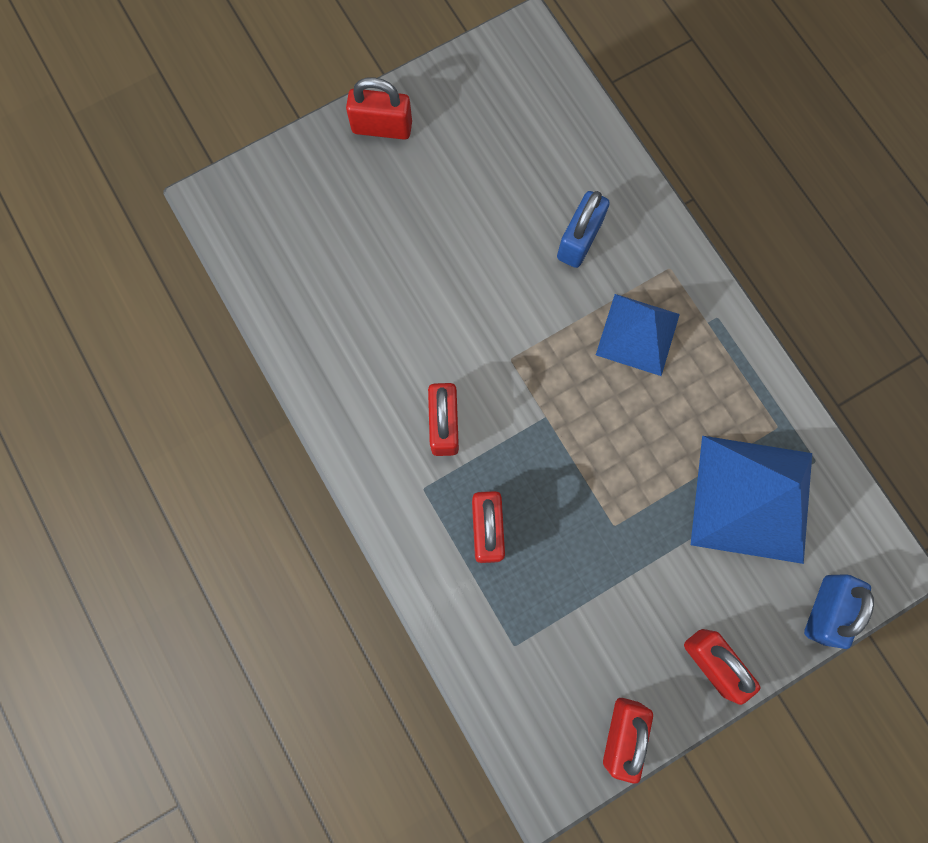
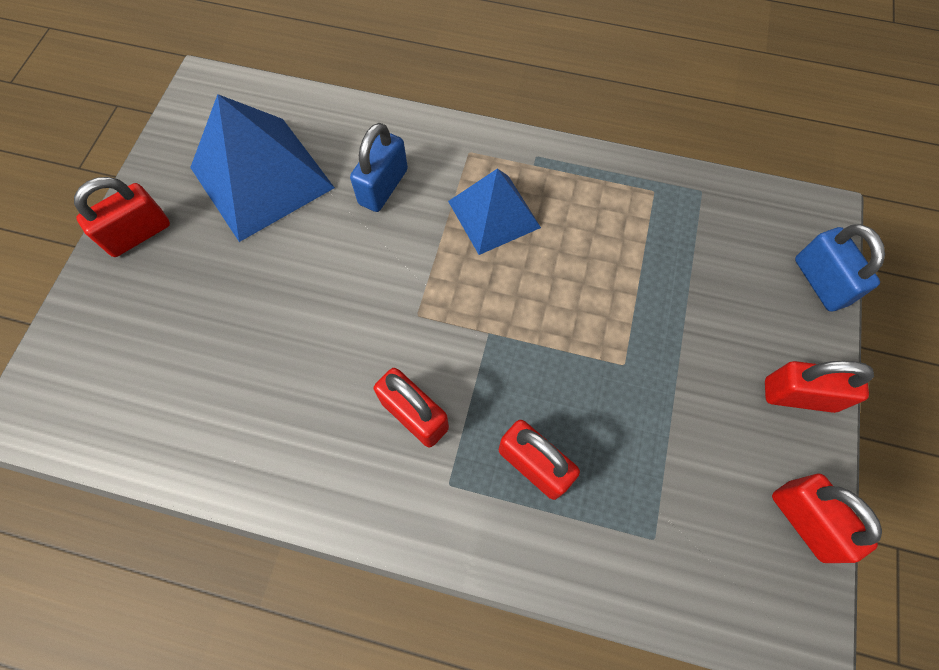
camera: 45 degrees left, 10 degrees down
(579, 240) = (383, 187): blue padlock -> blue padlock turned 45 degrees clockwise
(751, 498) = (691, 253): blue pyramid -> blue pyramid (262, 177)

